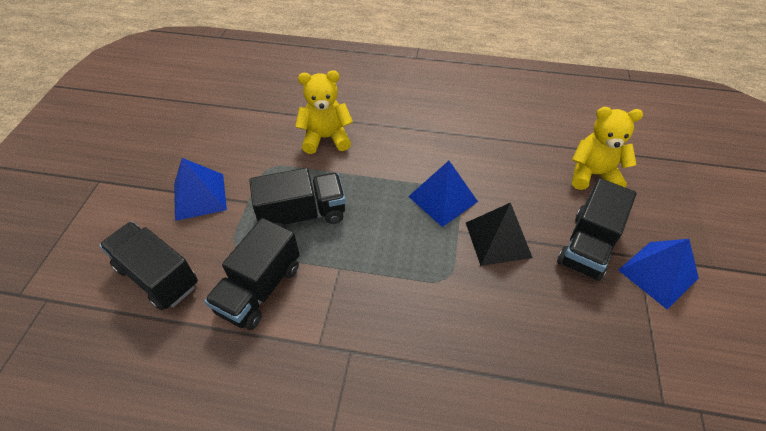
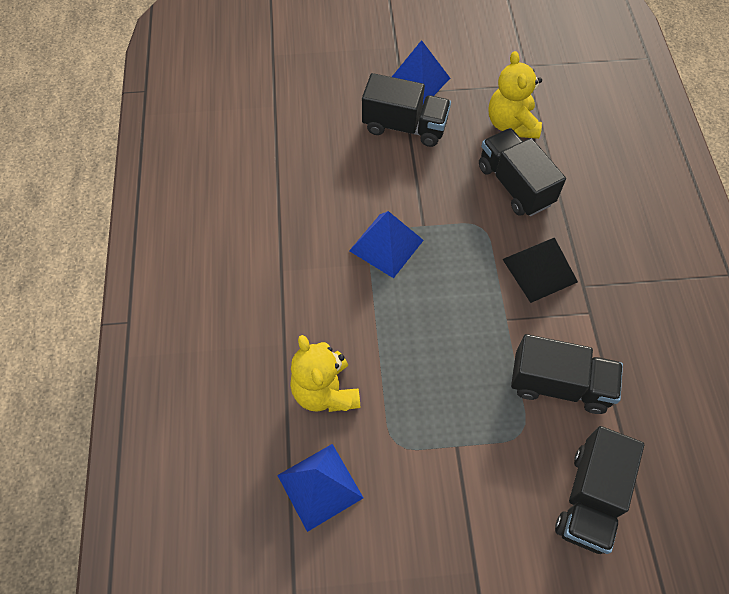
camera: 105 degrees left, 10 degrees up
(200, 196) = (469, 509): blue pyramid -> blue pyramid (320, 486)
(302, 214) = (454, 376): black truck -> black truck (514, 185)
(498, 239) = (422, 192): black pyramid -> black pyramid (539, 270)
(593, 174) = (312, 123): yellow teddy bear -> yellow teddy bear (511, 124)

